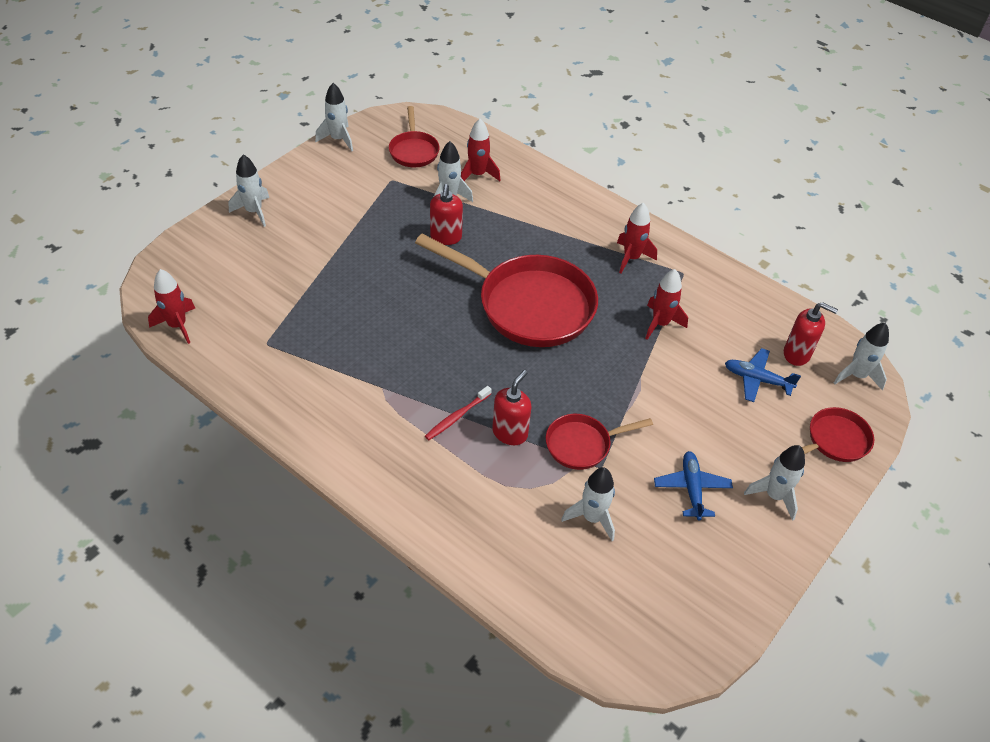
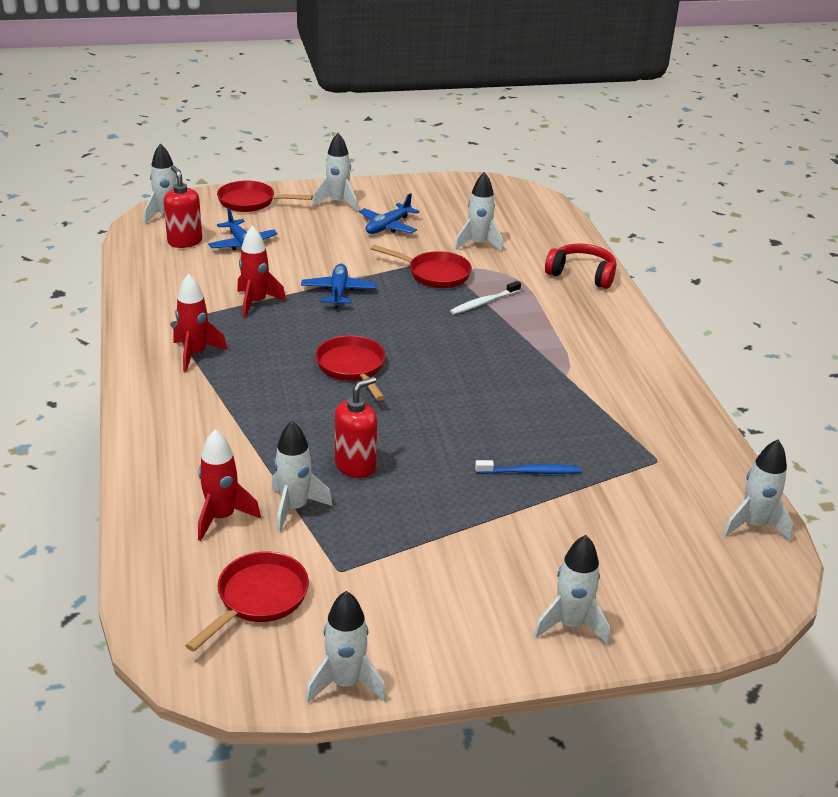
camera: 140 degrees left, 15 degrees down
(177, 325) = (754, 525): red rocket -> white rocket
(342, 288) = (530, 472): none -> blue toothbrush
(457, 417) = (517, 329): red toothbrush -> none
(464, 534) = (582, 274): none -> red headphones
(510, 433) = (484, 303): red soap dispenser -> white toothbrush
(528, 305) = (352, 367): red pan -> red pan, size x0.50
(624, 372) = (338, 292): none -> blue plane

